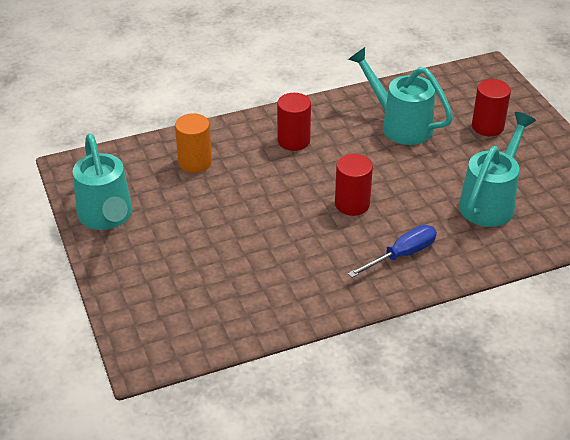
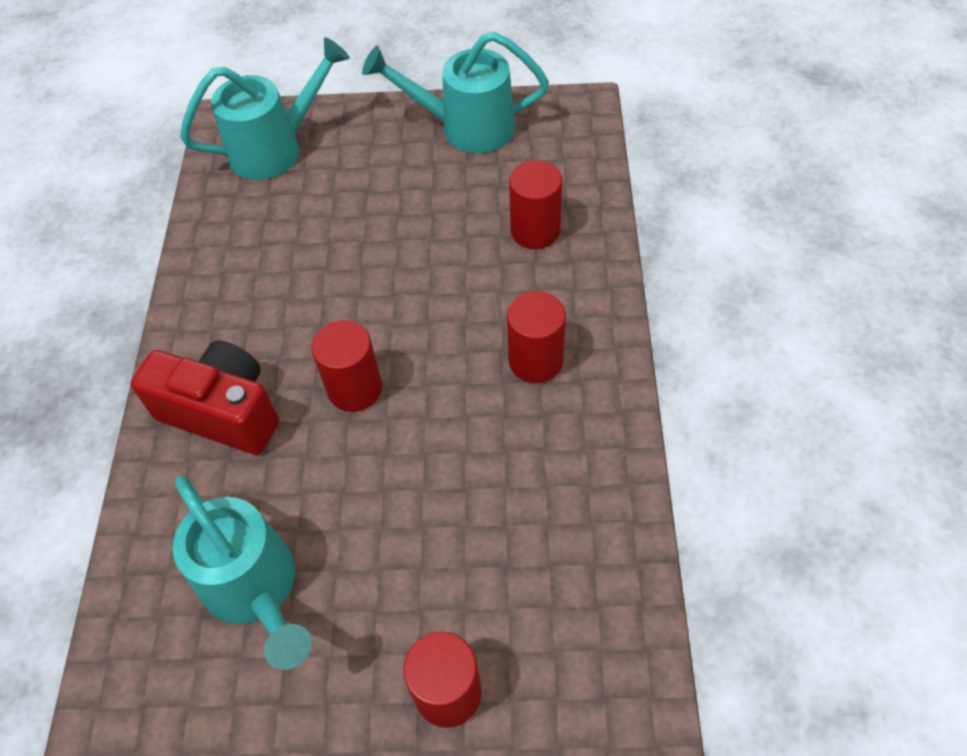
camera: 115 degrees right, 15 degrees up
(195, 162) = (535, 230): orange cylinder -> red cylinder
(400, 125) = (514, 534): turquoise watering can -> turquoise watering can (275, 148)
(401, 255) = (222, 412): blue screwdriver -> red camera

